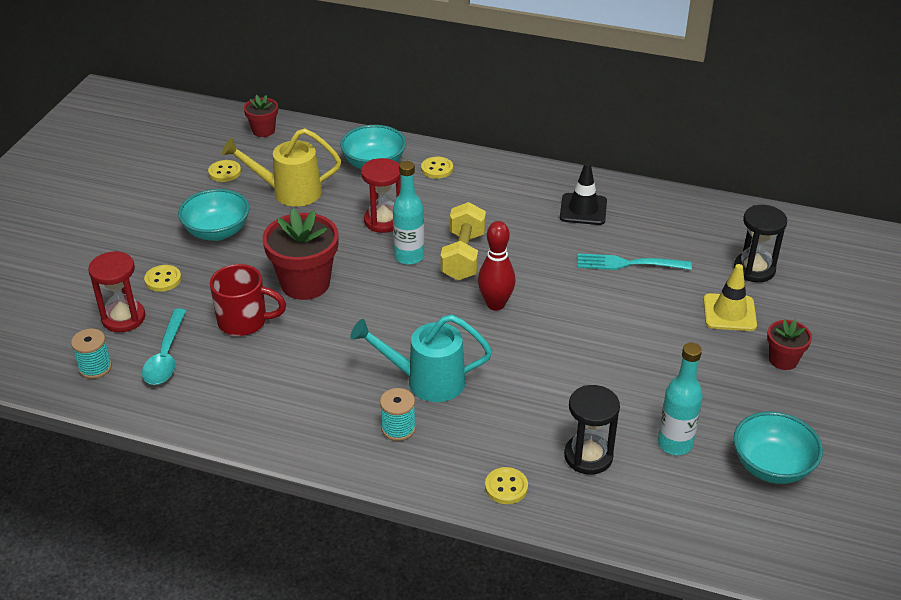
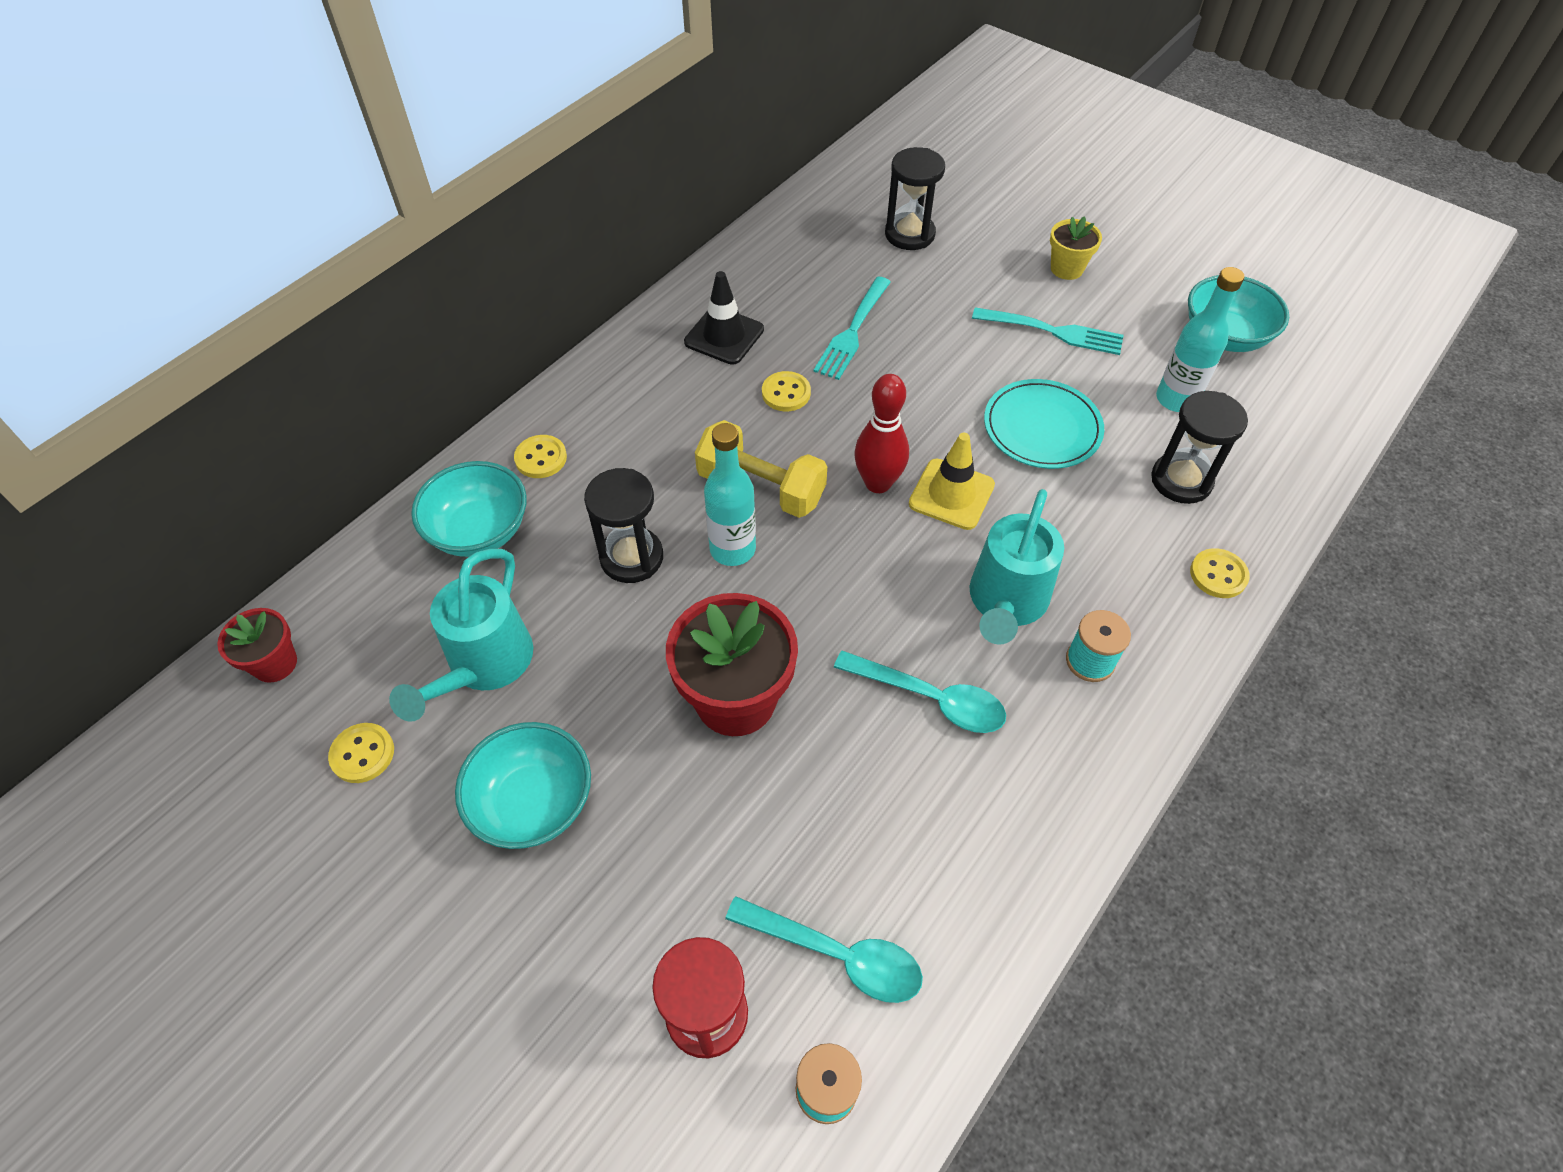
camera: 70 degrees left, 15 degrees up
(163, 279) = (626, 922): yellow button -> yellow button (786, 393)
(245, 321) = (794, 809): red mug -> none
(289, 192) = (484, 665): yellow watering can -> turquoise watering can
(338, 360) = (930, 698): none -> turquoise spoon
(383, 221) = (631, 557): red hourglass -> black hourglass
(595, 373) = (1042, 427): none -> turquoise plate
(702, 363) = (1052, 331): none -> turquoise fork
(729, 313) = (976, 280): yellow traffic cone -> yellow traffic cone (951, 494)
(783, 360) = (1066, 269): red flower pot -> yellow flower pot

